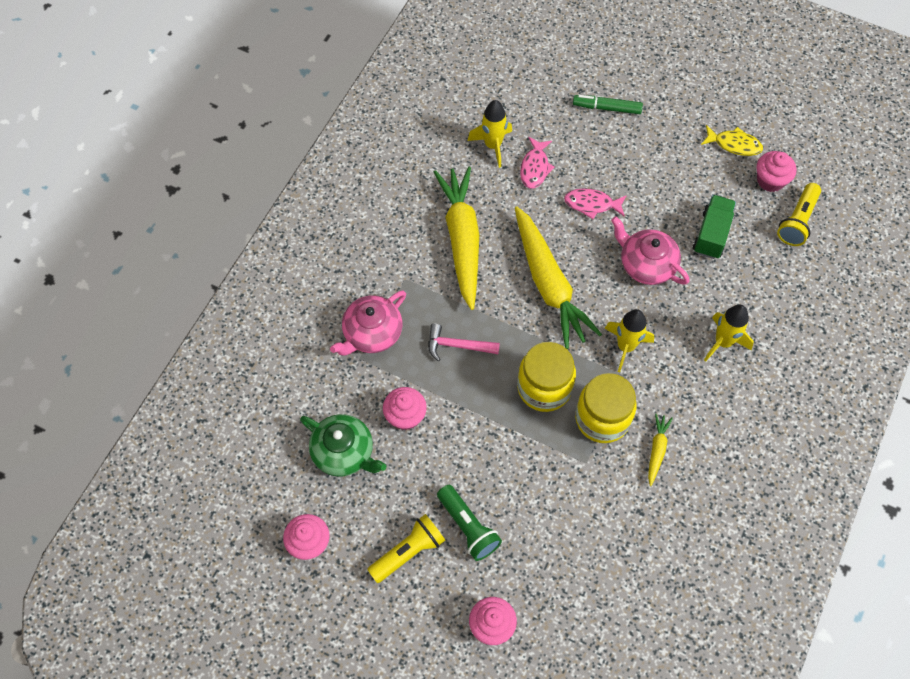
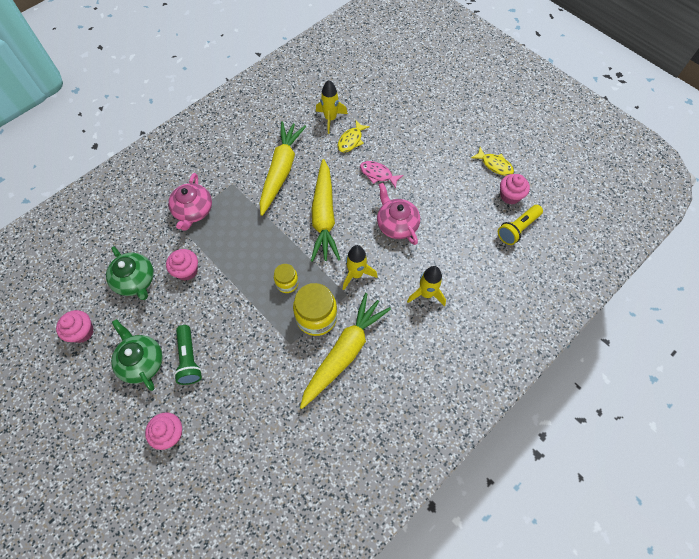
camera: 20 degrees right, 0 degrees up
(372, 333) = (193, 211): pink teapot -> pink teapot turned 60 degrees counterclockwise
(408, 552) = (141, 361): yellow flashlight -> green teapot
(457, 345) = (244, 236): pink hammer -> none
(535, 168) = (351, 140): pink fish -> yellow fish
(544, 388) = (287, 283): yellow jar -> yellow jar, size x0.57
(607, 108) = (417, 117): green marker -> none
(657, 450) = (344, 352): yellow carrot -> yellow carrot, size x2.30
(711, 234) = (451, 219): green truck -> none

